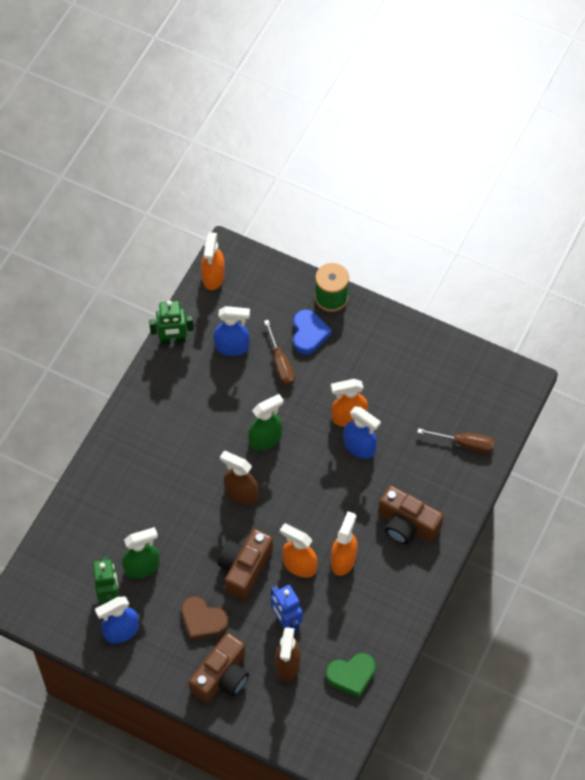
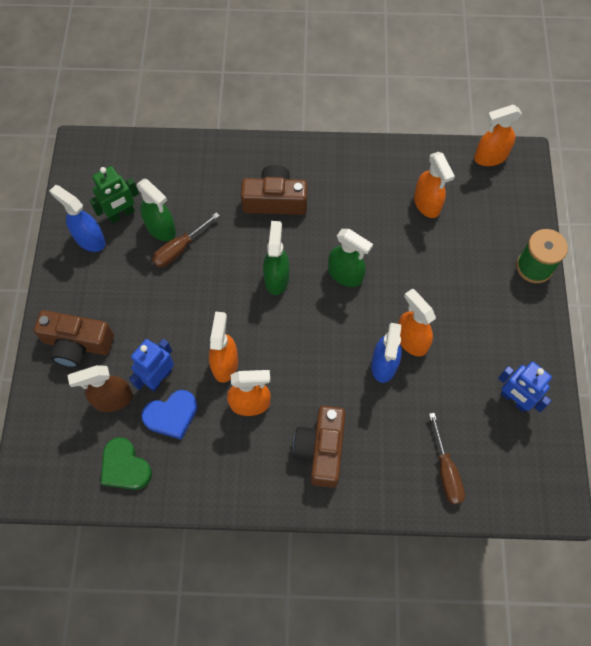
camera: 65 degrees right, 5 degrees up
(173, 340) = (404, 153): green robot -> none
(203, 620) = (129, 302): brown heart -> none
(232, 346) = (427, 204): blue spray bottle -> orange spray bottle
(241, 493) = (276, 278): brown spray bottle -> green spray bottle
(244, 568) = (199, 315): brown camera -> brown camera (275, 200)
(280, 364) = (434, 253): brown screwdriver -> brown screwdriver (179, 249)
(309, 334) = (481, 264): blue heart -> blue heart (172, 415)
(433, 369) = (514, 399): none -> blue robot

